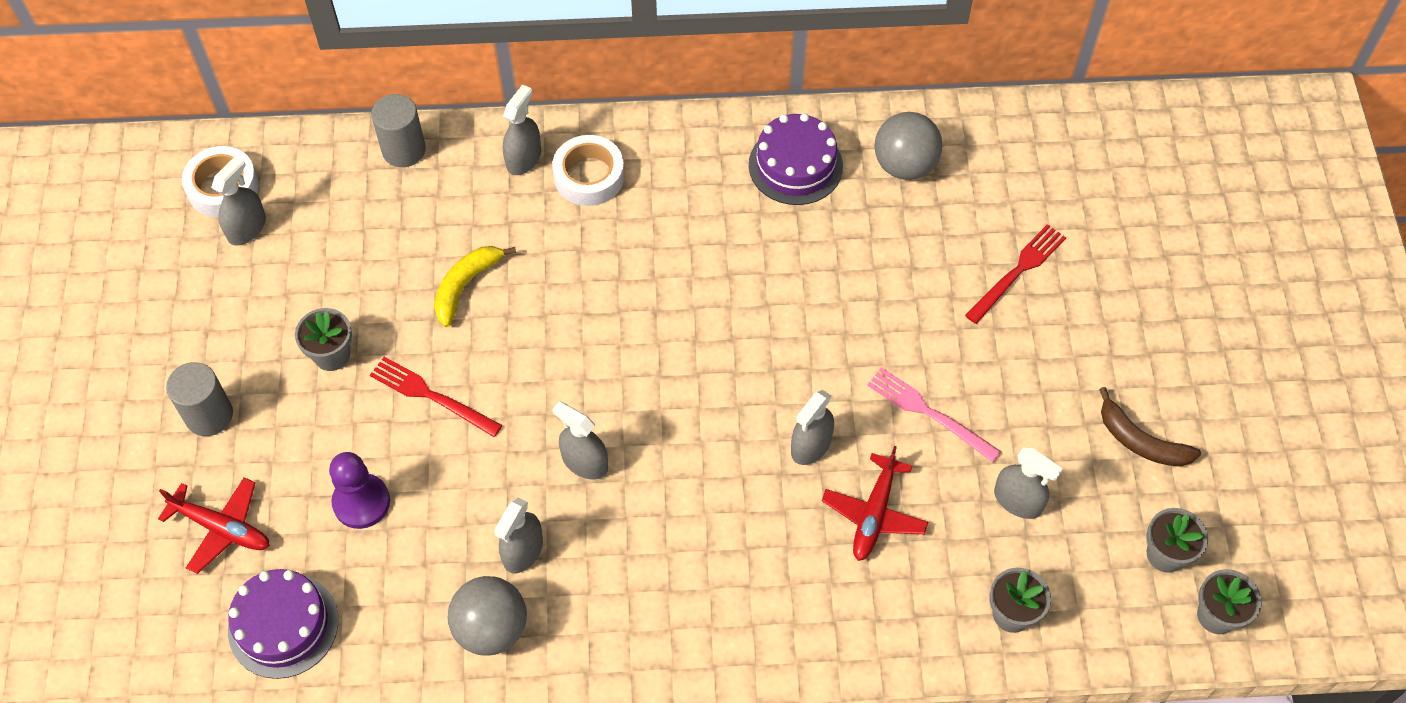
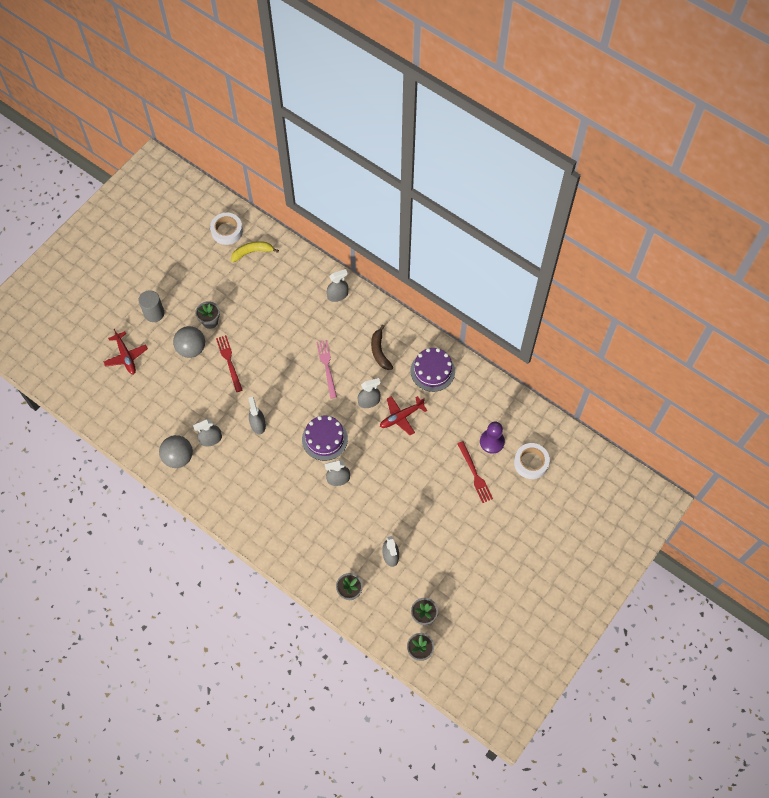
camera: 40 degrees right, 5 degrees up
(247, 228) = (222, 252): grey spray bottle -> grey spray bottle (369, 401)
(283, 625) = (117, 404): purple cake -> purple cake (324, 439)
(361, 502) = (175, 381): purple pawn -> purple pawn (492, 442)
(403, 150) = (299, 261): grey cylinder -> none
(465, 286) = (275, 329): yellow banana -> yellow banana (252, 252)
(589, 176) = (354, 319): white tape -> white tape (531, 463)
(874, 513) = (337, 520): red plane -> red plane (401, 417)
(904, 165) = (473, 401): grey ball -> grey ball (191, 349)
(929, 413) = (390, 500): pink fork -> pink fork (327, 367)
(1017, 271) = (475, 474): red fork -> red fork turned 75 degrees clockwise
(1140, 441) = (456, 570): brown banana -> brown banana (379, 352)

